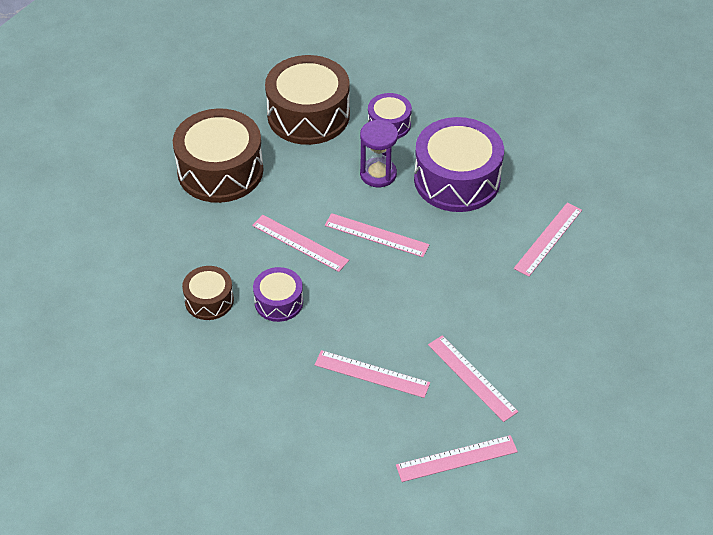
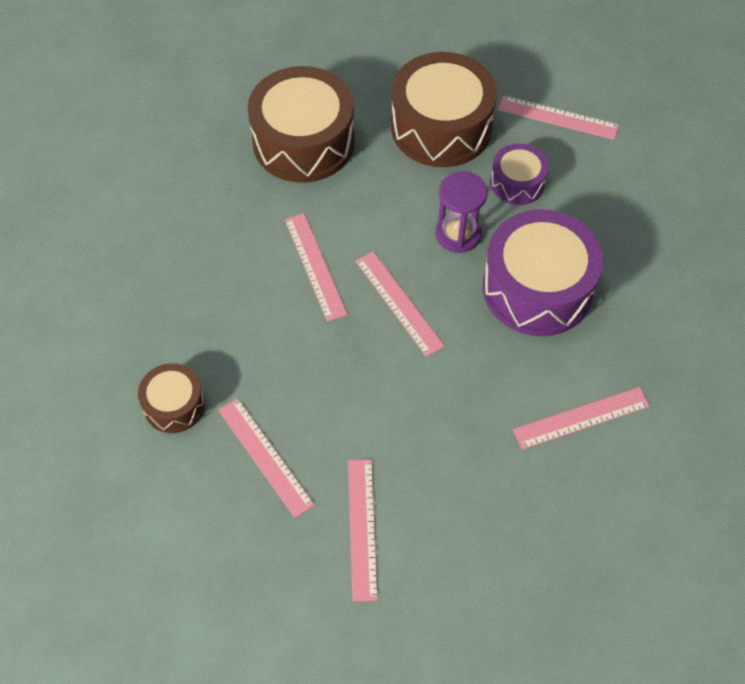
camera: 35 degrees right, 10 degrees up
(209, 300) = (178, 277): brown drum -> brown drum (174, 405)
(279, 302) = (241, 319): purple drum -> none
(456, 458) = (270, 609): pink ruler -> pink ruler (558, 117)

